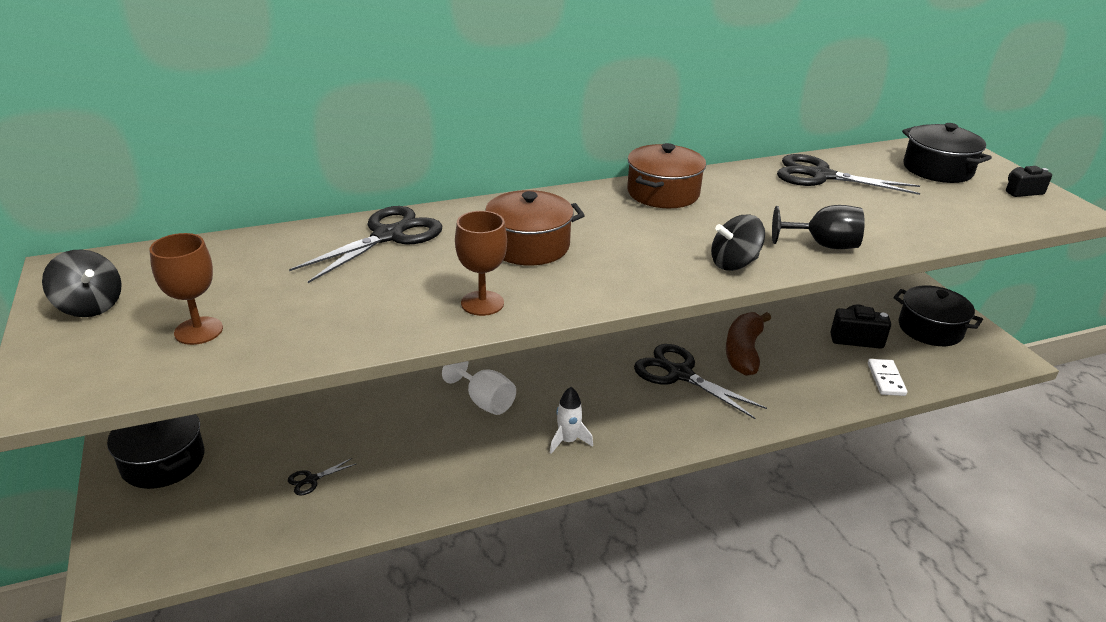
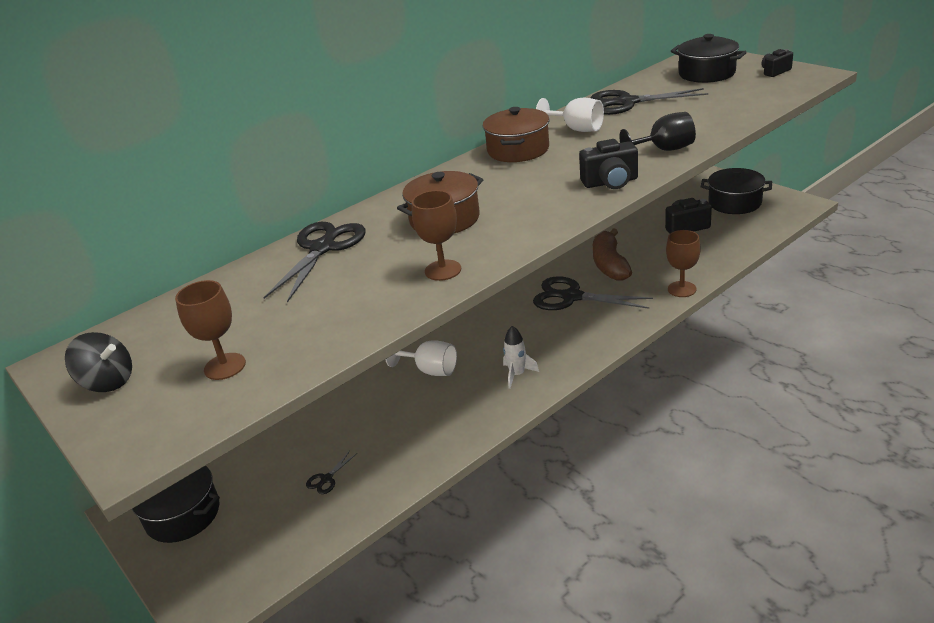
camera: 15 degrees left, 0 degrees up
(734, 263) = (610, 182): black spinning top -> black camera
(743, 189) = (577, 129): none -> white goblet
(807, 410) = (682, 289): none -> brown goblet
(886, 379) = (725, 248): white domino -> none

